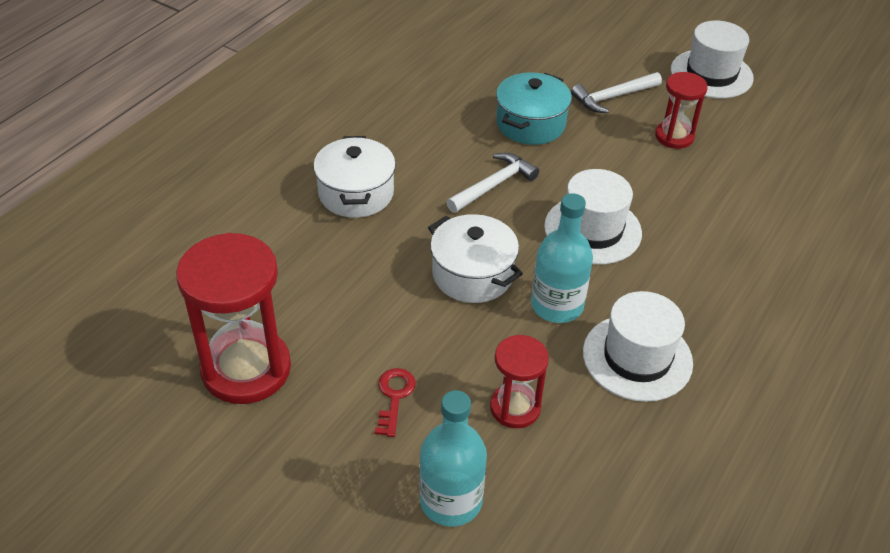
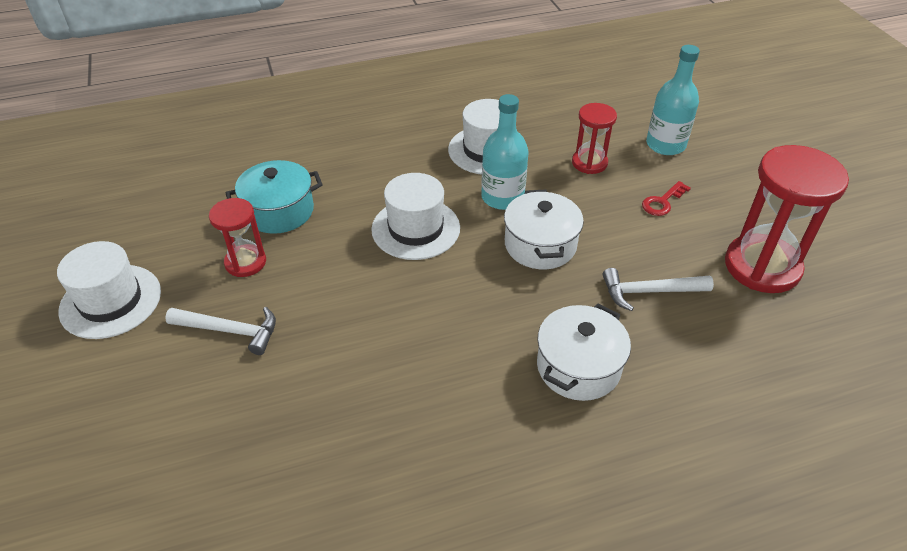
camera: 140 degrees left, 0 degrees up
(493, 185) = (447, 305): white hammer -> white hammer (649, 292)
(530, 124) = (341, 347): turquoise pot -> turquoise pot (279, 211)

